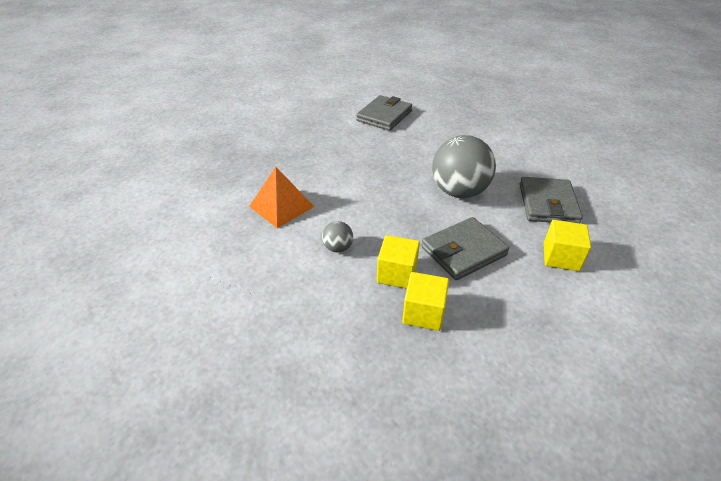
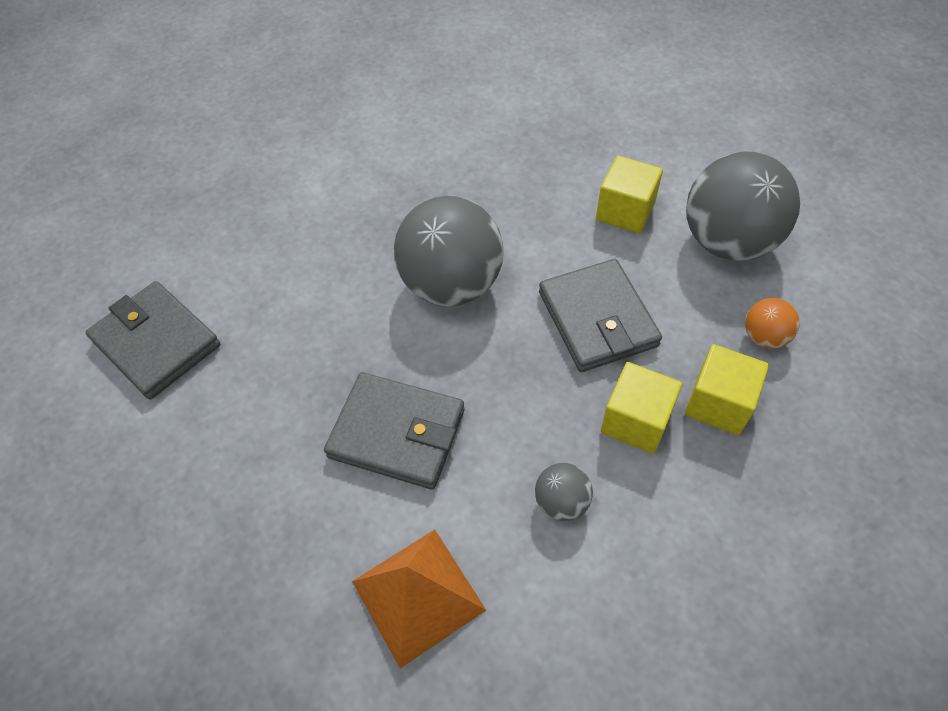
camera: 75 degrees left, 15 degrees up
(489, 337) = (764, 337): none -> orange ball
(547, 204) = (510, 185): grey wallet -> grey wallet (397, 433)
(568, 314) = (728, 241): none -> grey ball

